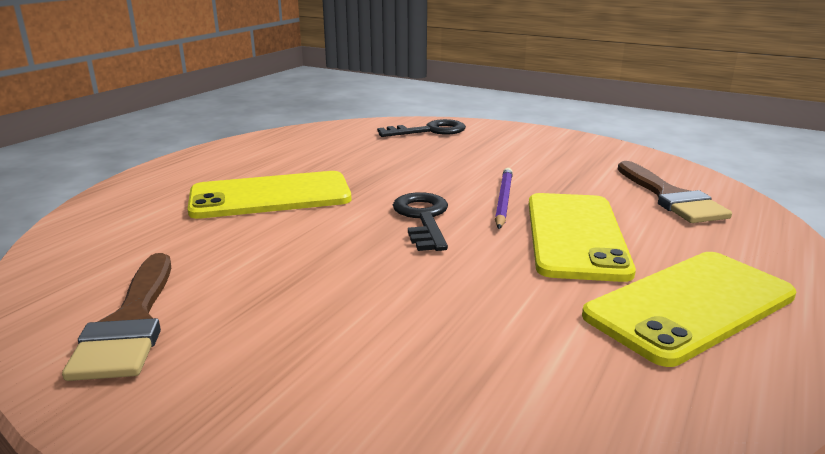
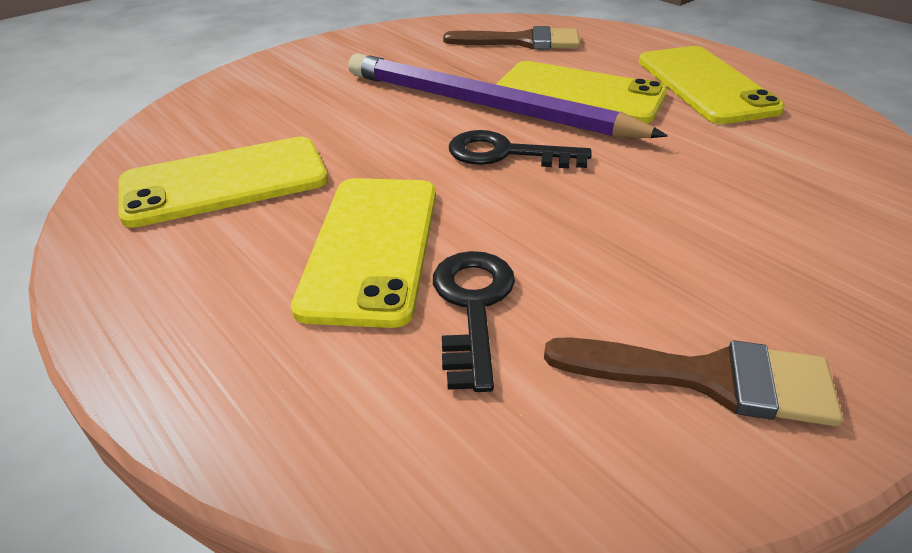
camera: 70 degrees left, 15 degrees up
(329, 149) = (224, 182): none -> yellow phone
(429, 131) = (232, 103): black key -> black key (472, 306)
(503, 200) = (485, 106): purple pencil -> purple pencil, size x2.20

